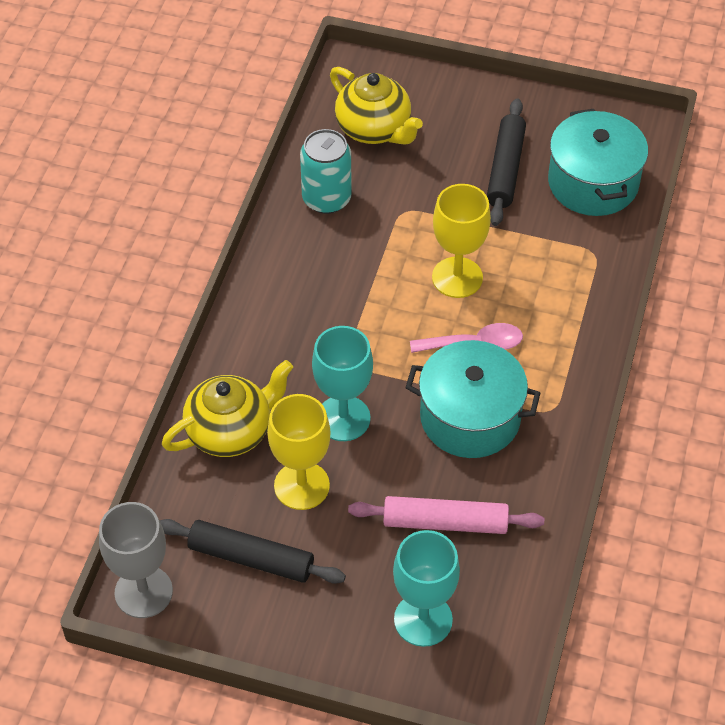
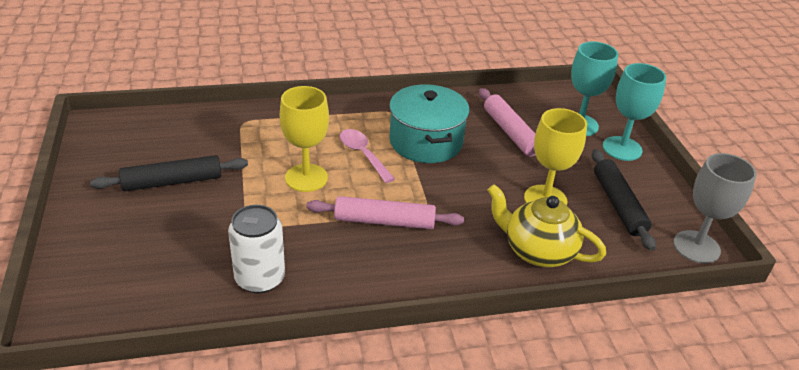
camera: 120 degrees left, 15 degrees down
(326, 199) = (260, 278): turquoise can -> white can
(343, 418) = (475, 197): turquoise goblet -> turquoise goblet (622, 148)
(350, 318) = (384, 221): none -> pink rolling pin
(374, 129) = (151, 275): yellow teapot -> none
(593, 183) = (169, 136): turquoise pot -> none

